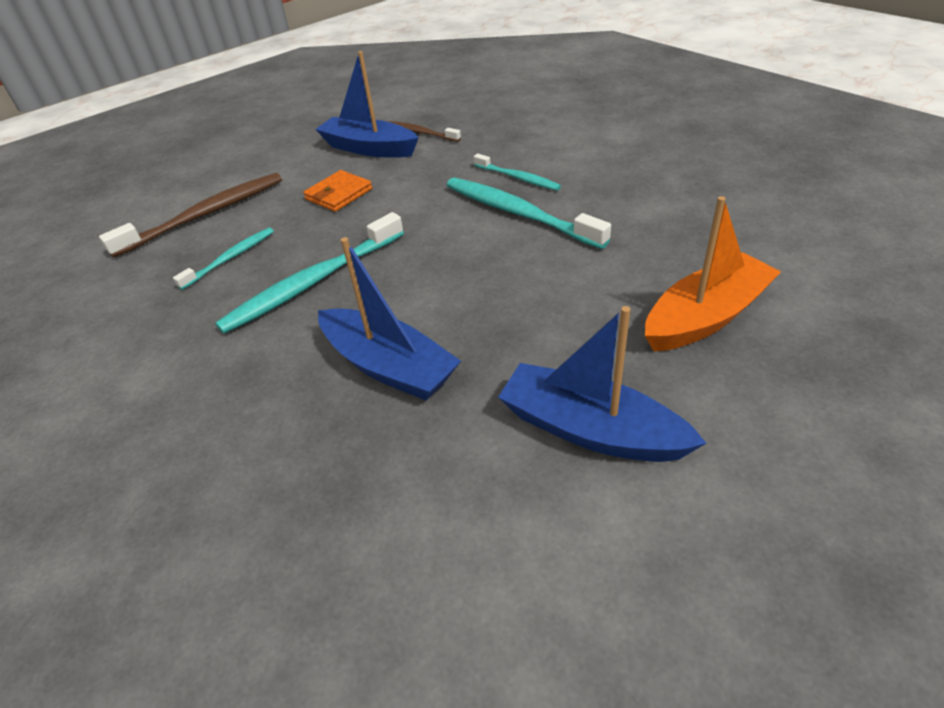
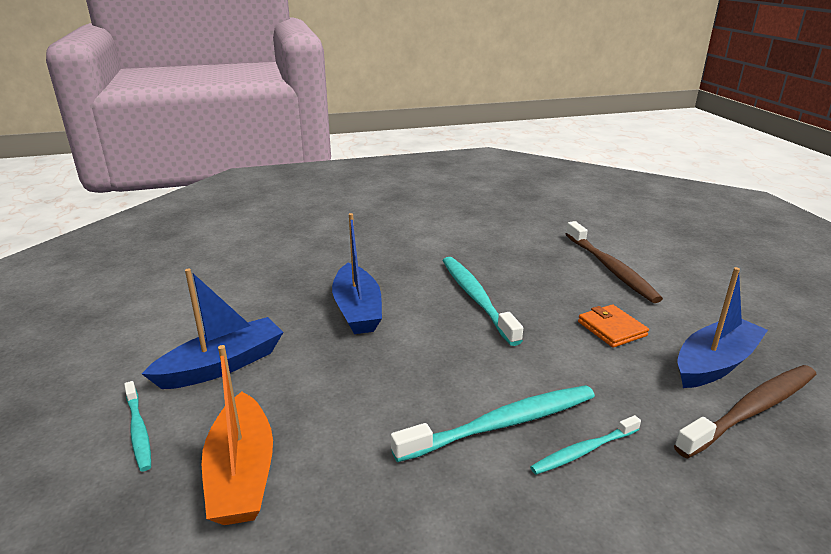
camera: 110 degrees right, 15 degrees down
(231, 258) = (535, 273): turquoise toothbrush -> turquoise toothbrush (138, 431)
(389, 367) = (357, 310): blue boat -> blue boat turned 75 degrees counterclockwise
(420, 133) = (752, 410): brown toothbrush -> brown toothbrush, size x1.78

